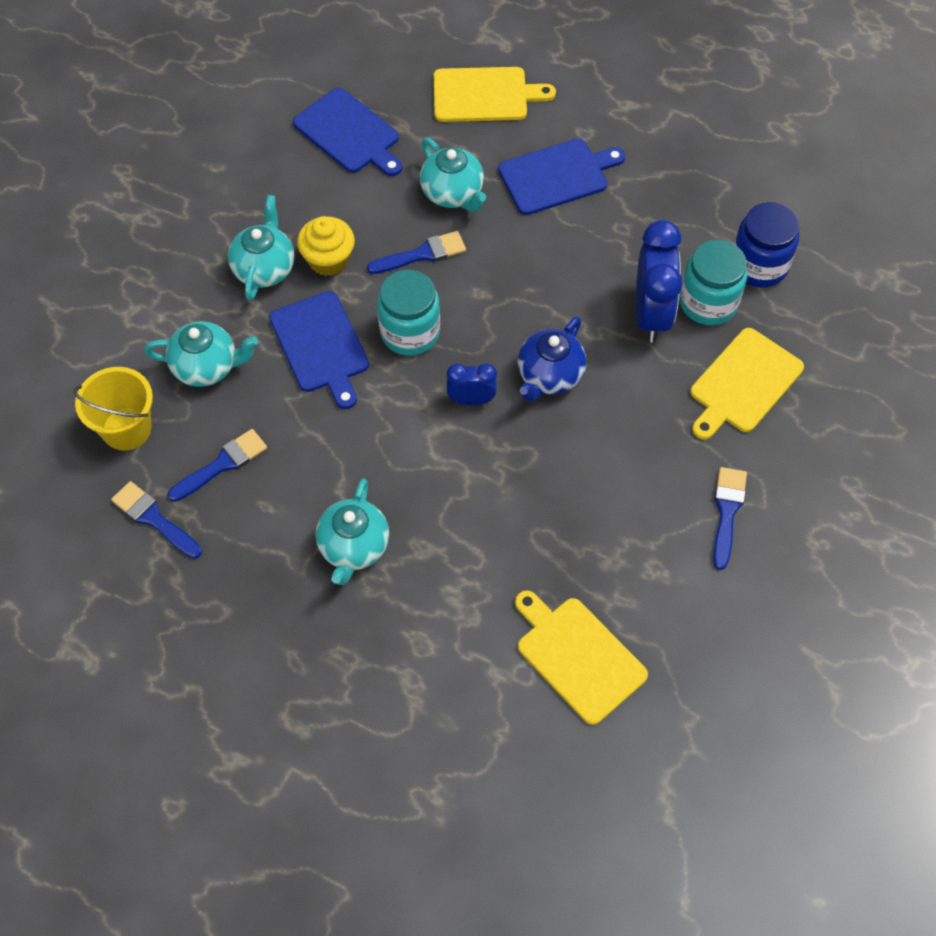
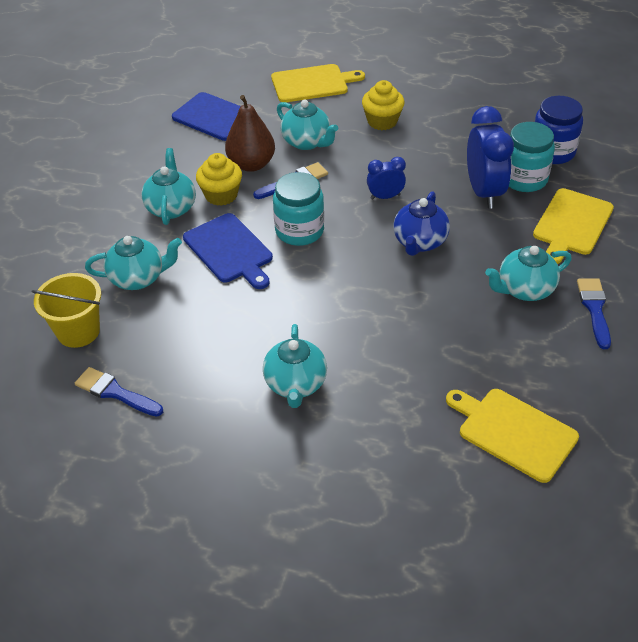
camera: 10 degrees left, 15 degrees down
(222, 464) = (166, 343): blue brush -> none
(376, 217) = (251, 164): none -> brown pear
(471, 400) = (362, 267): blue clock -> blue clock (385, 197)
(557, 176) = (382, 121): blue cutting board -> yellow cupcake
(653, 469) = (524, 289): none -> turquoise teapot

